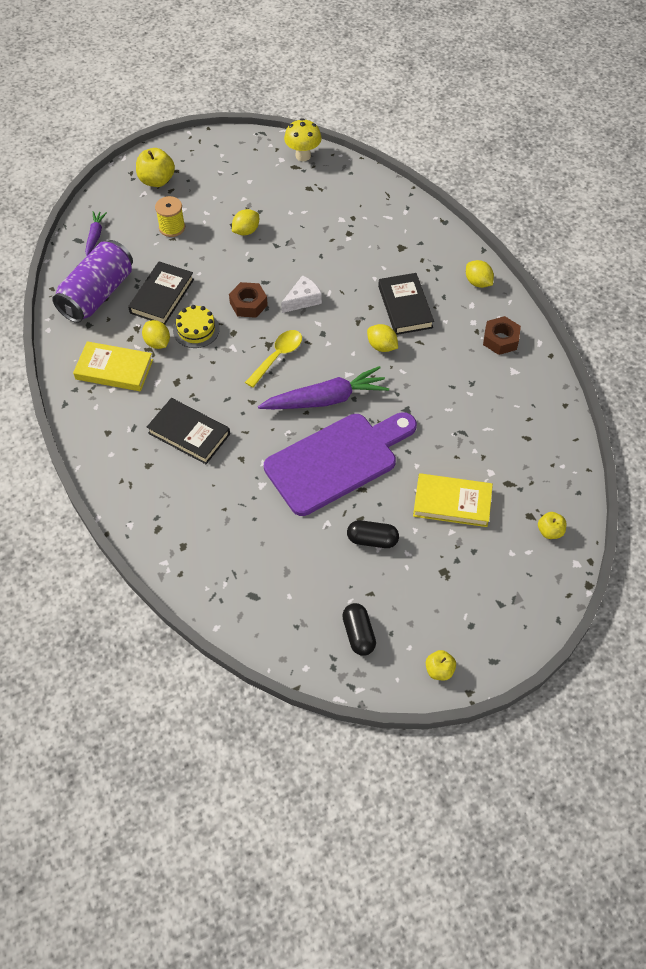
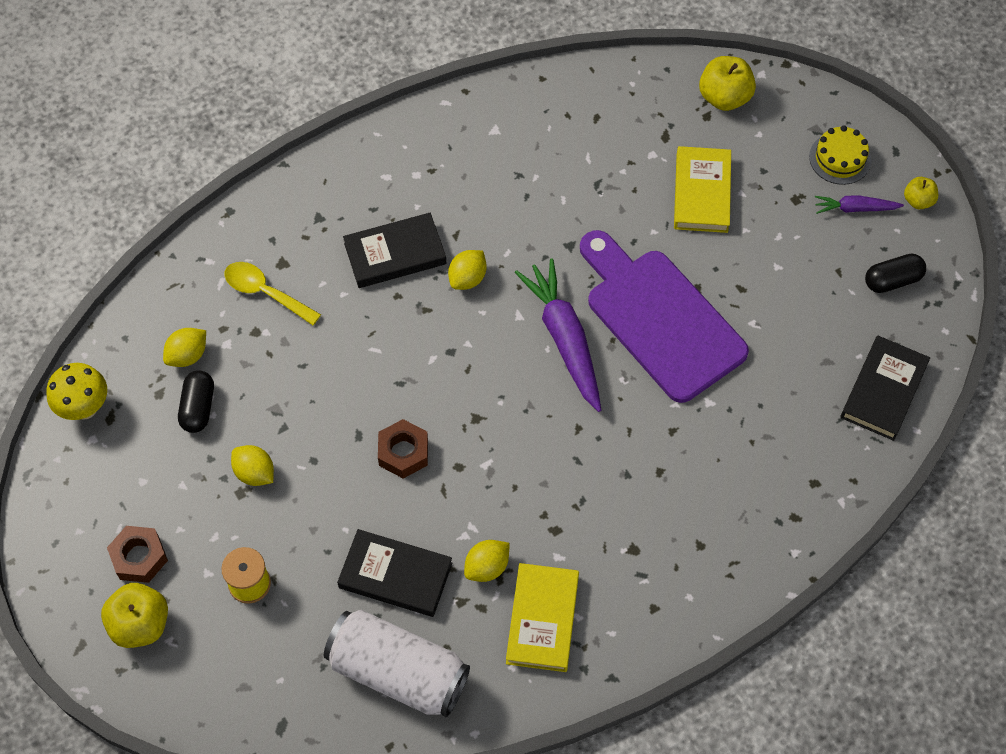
camera: 95 degrees left, 5 degrees up
(95, 236) = (272, 700): purple carrot -> purple carrot (855, 208)
(97, 294) = (398, 672): purple can -> white can
(189, 433) = (641, 500): black book -> black book (883, 390)
(196, 330) = (457, 517): yellow cake -> yellow cake (840, 158)
(277, 356) = (497, 404): yellow spoon -> yellow spoon (265, 293)
(303, 300) = (391, 381): white cheese -> none
(372, 540) = (767, 273): black capsule -> black capsule (198, 408)
(478, 282) = (345, 170): yellow lemon -> yellow lemon (187, 355)
(500, 339) = (444, 144): brown nut -> brown nut (139, 557)
(550, 531) = (724, 97): yellow apple -> yellow apple, size x1.71

